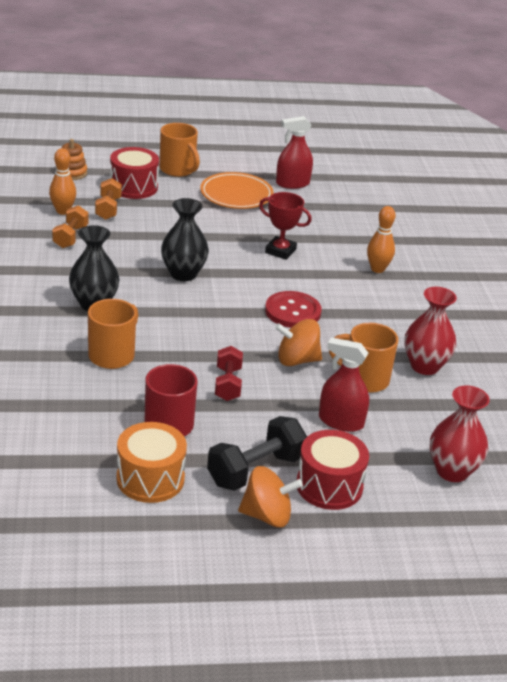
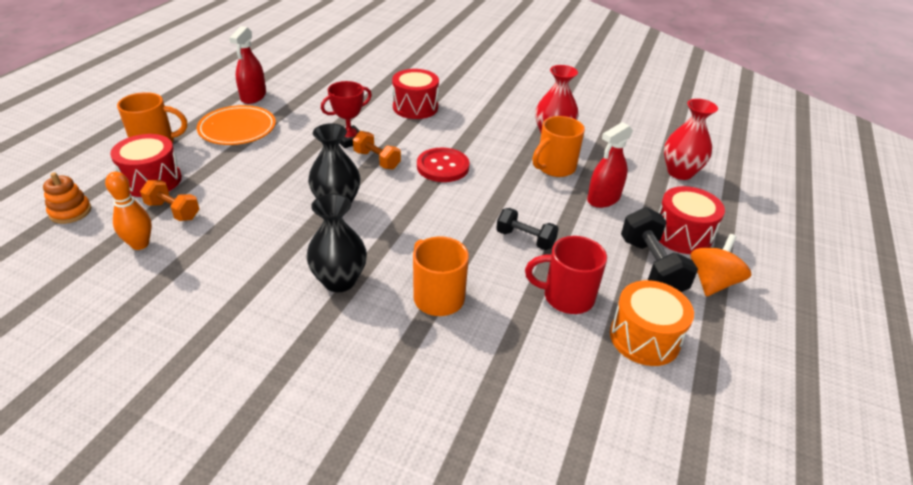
camera: 60 degrees left, 5 degrees up
(70, 237) = (197, 255): orange dumbbell -> orange dumbbell (377, 160)
(228, 384) = (525, 239): red dumbbell -> black dumbbell
(297, 360) = (511, 190): orange spinning top -> none
(377, 269) = (415, 107): orange bowling pin -> red drum

